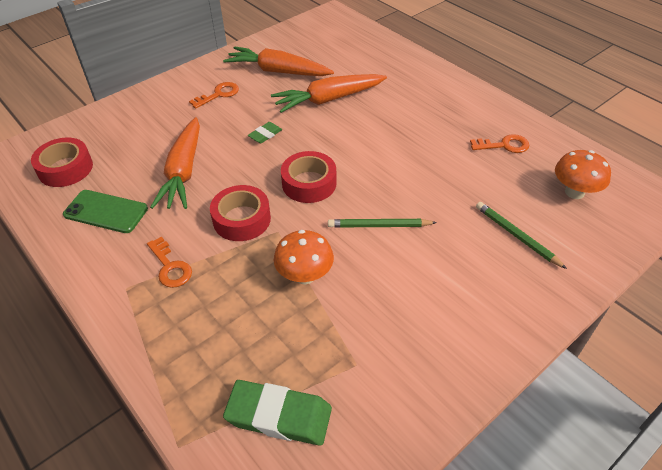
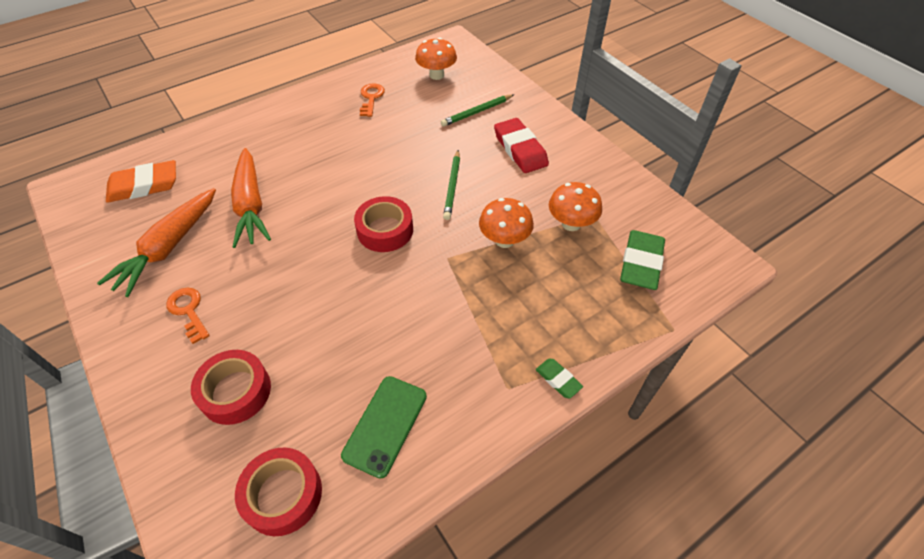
camera: 85 degrees left, 5 degrees up
(170, 267) = (483, 348): orange key -> none
(183, 172) = (334, 343): orange carrot -> none
(242, 219) = (425, 286): red tape -> red tape (235, 391)
(265, 135) = (293, 264): green eraser -> green eraser (558, 379)
(337, 339) = (571, 224): none -> orange mushroom
(341, 44) = (144, 186): none -> orange eraser
(459, 283) = (520, 149): none -> red eraser

